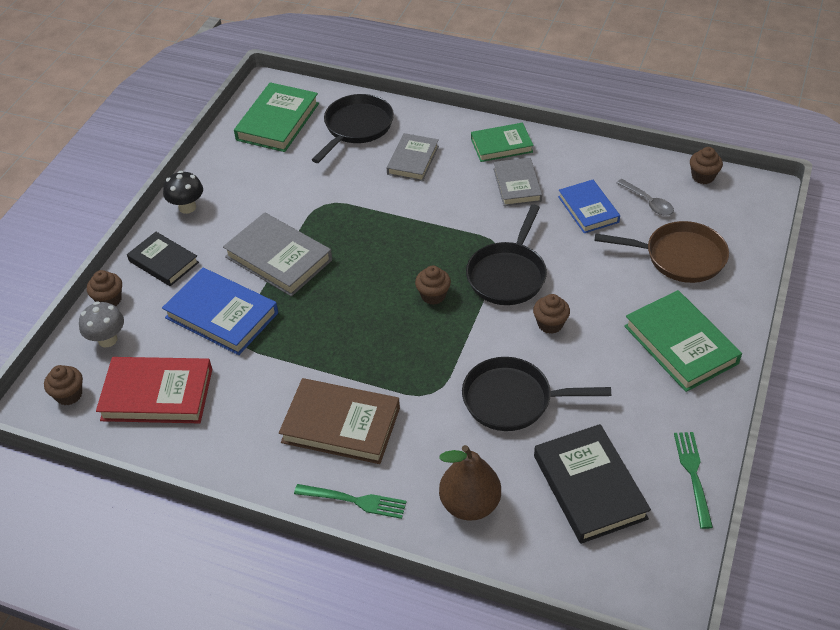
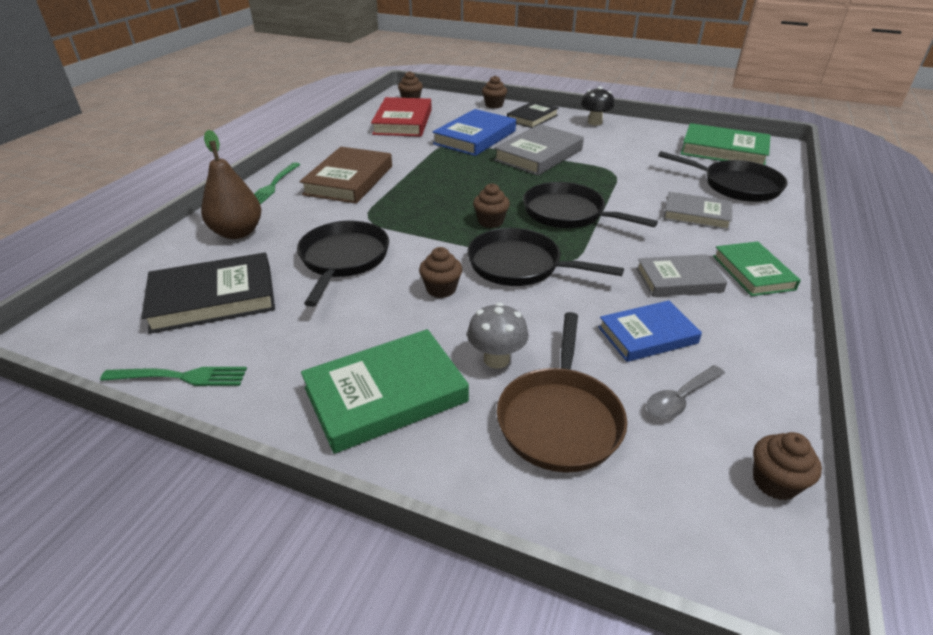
camera: 90 degrees right, 10 degrees down
(107, 340) = (456, 107): grey mushroom -> grey mushroom (496, 359)
(414, 240) = (568, 214): none -> black pan

